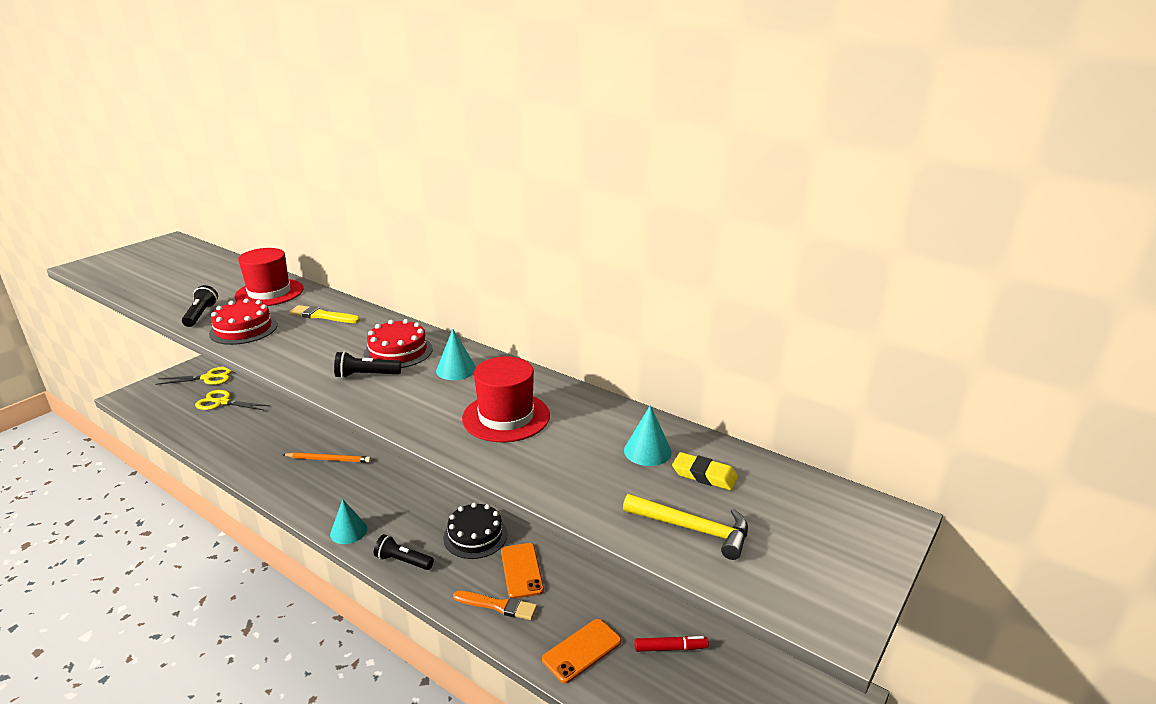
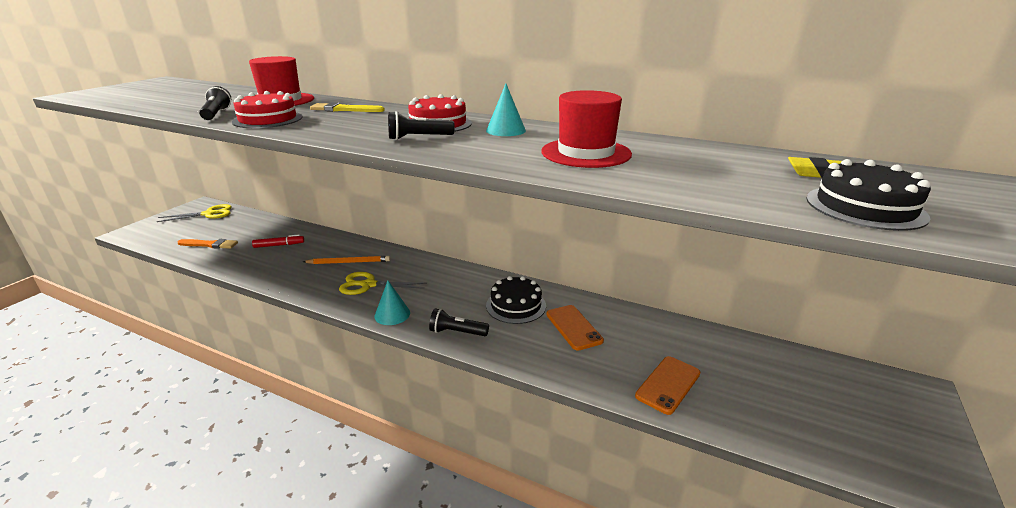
camera: 10 degrees left, 0 degrees up
(222, 402) = (228, 230): yellow scissors -> yellow scissors (368, 285)
(498, 606) = (568, 357): orange brush -> orange brush (210, 244)
(647, 451) = (747, 164): turquoise cone -> none
(670, 648) = (746, 372): red marker -> red marker (279, 245)
(693, 529) = (865, 207): yellow hammer -> black cake

